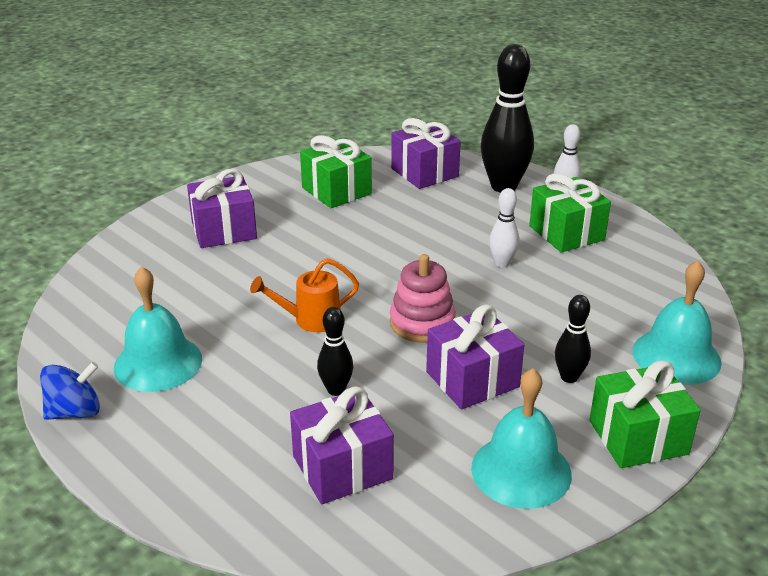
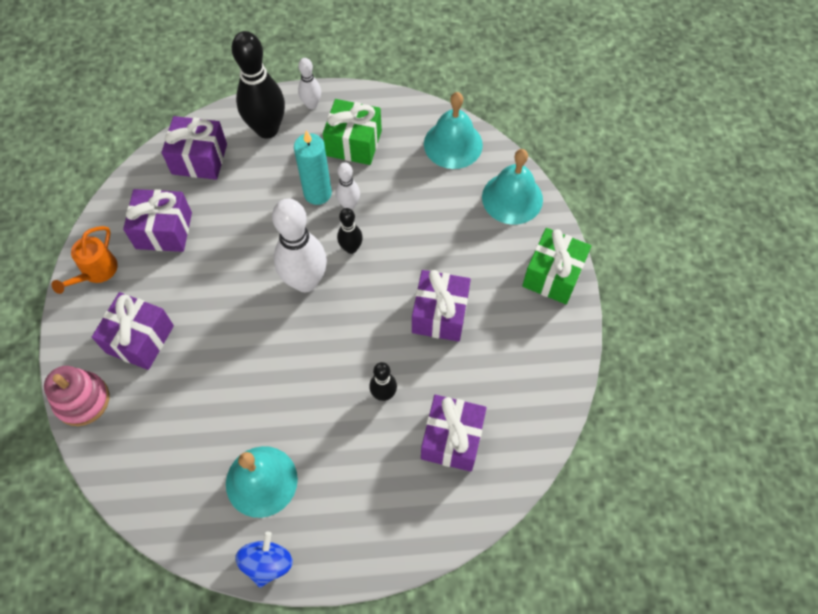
camera: 50 degrees left, 30 degrees up
(310, 320) = (302, 359): orange watering can -> orange watering can (96, 272)
(336, 191) = (164, 230): green gift -> purple gift
(390, 281) = (305, 281): none -> white bowling pin
(422, 323) = (365, 298): pink stacking toy -> pink stacking toy (82, 400)
(486, 241) = (317, 193): none -> turquoise candle
(521, 470) = (529, 351): turquoise bell -> turquoise bell (453, 144)
(569, 377) = (481, 264): black bowling pin -> black bowling pin (351, 248)

